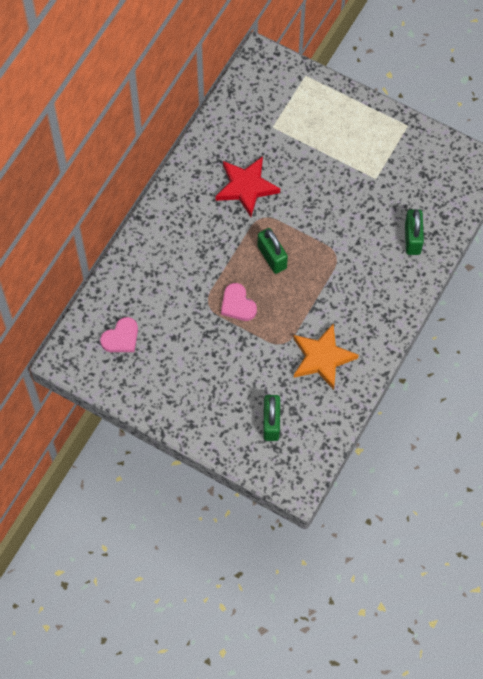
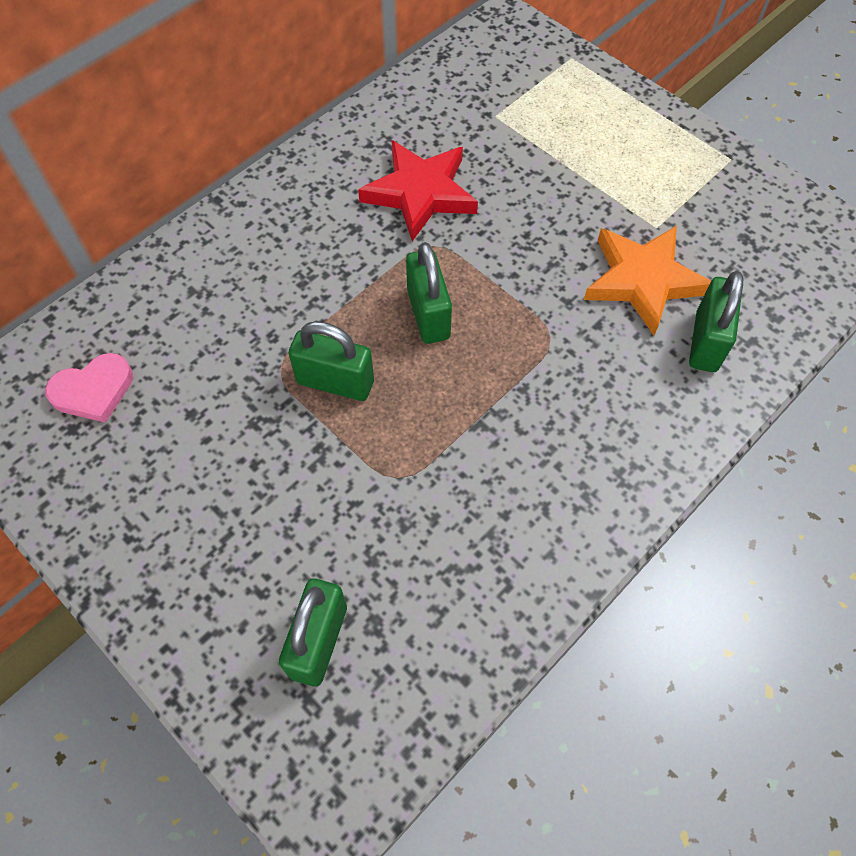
camera: 15 degrees right, 5 degrees down
(237, 304) = (335, 382): pink heart -> green padlock
(322, 358) = (469, 527): orange star -> orange star (642, 280)

